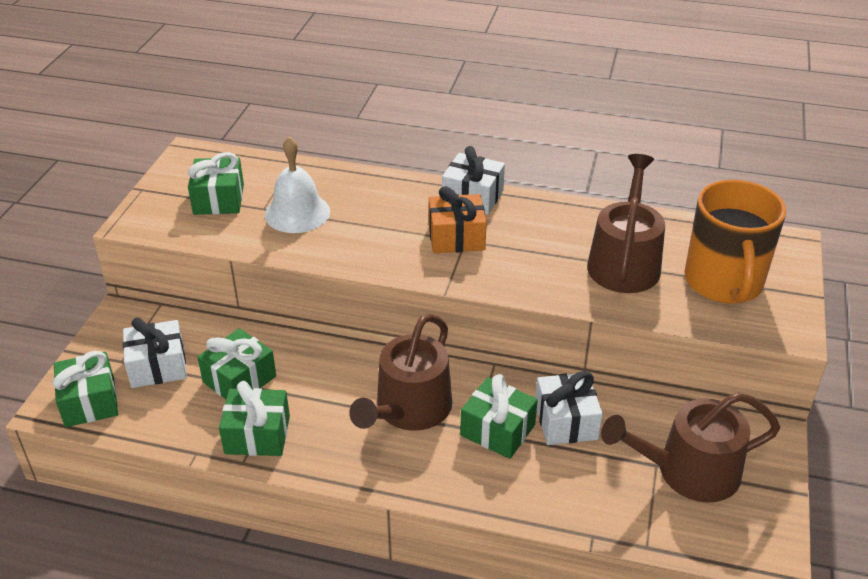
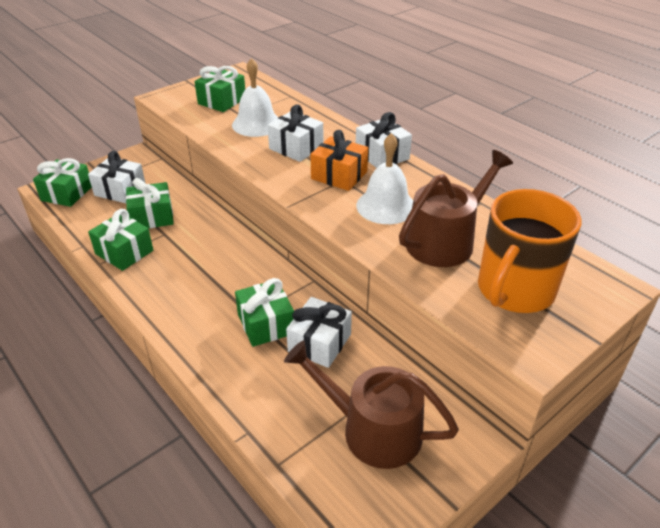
camera: 35 degrees right, 0 degrees up
(376, 224) = (296, 148): none -> white gift
(409, 409) = (225, 281): brown watering can -> none
(537, 251) = (386, 206): none -> white bell

